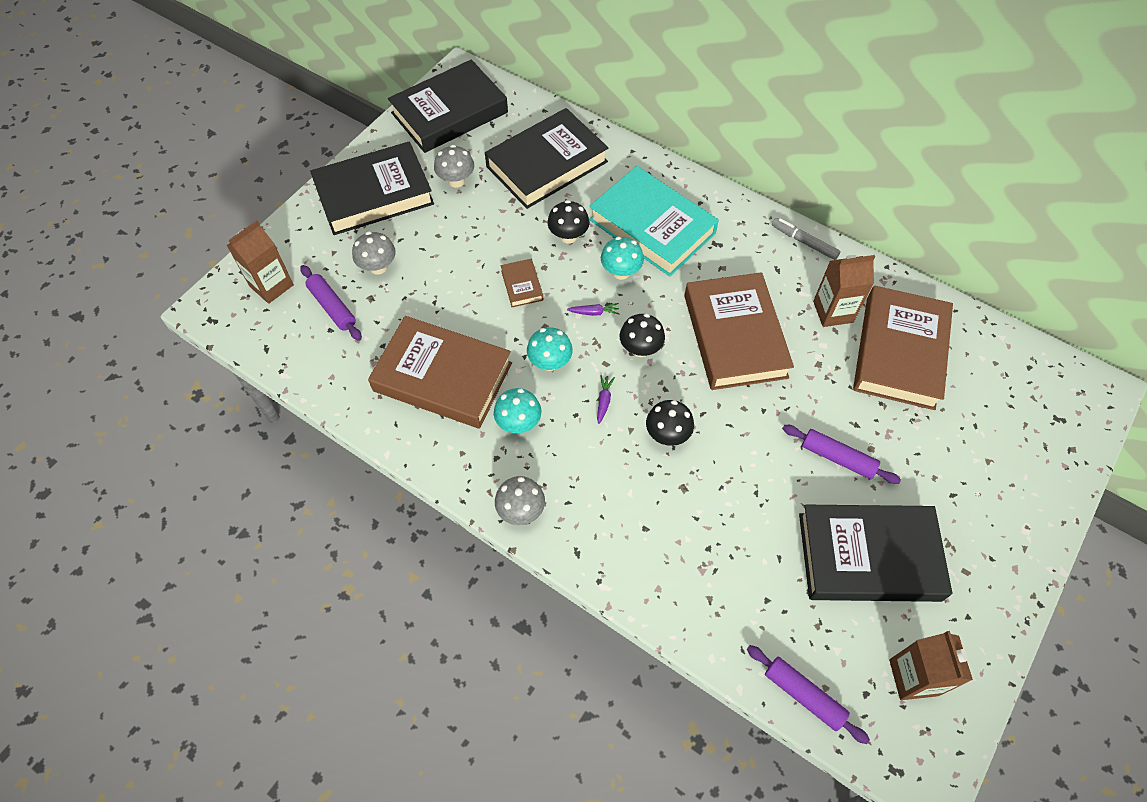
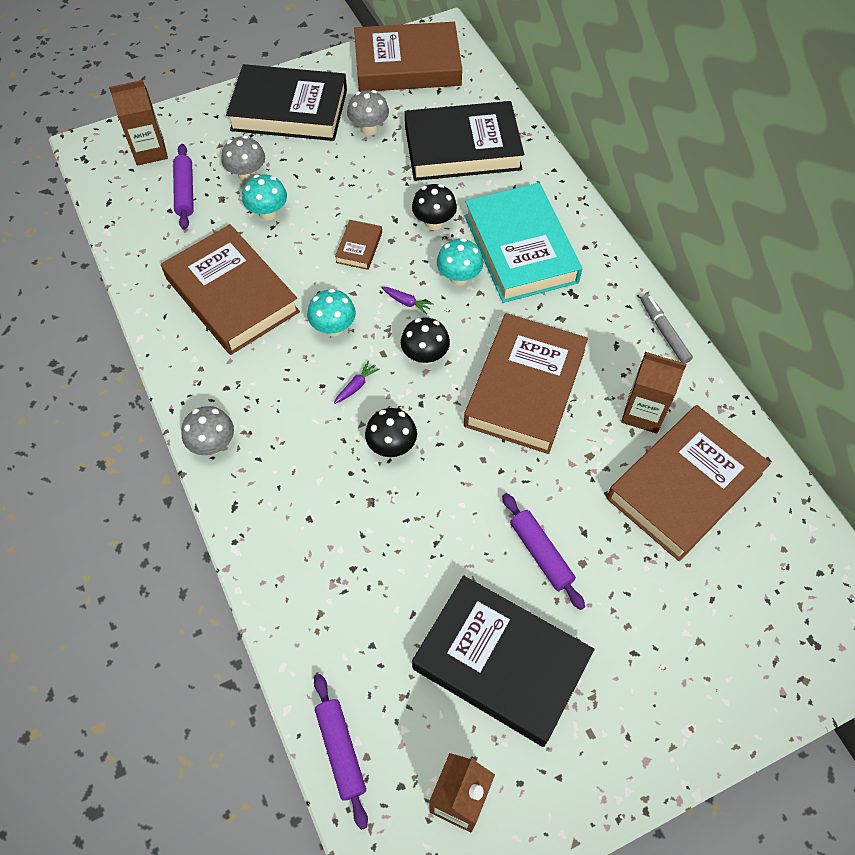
camera: 30 degrees right, 0 degrees up
(449, 113) = (407, 65): black book -> brown book
(518, 423) = (267, 367): turquoise mushroom -> turquoise mushroom (268, 213)

